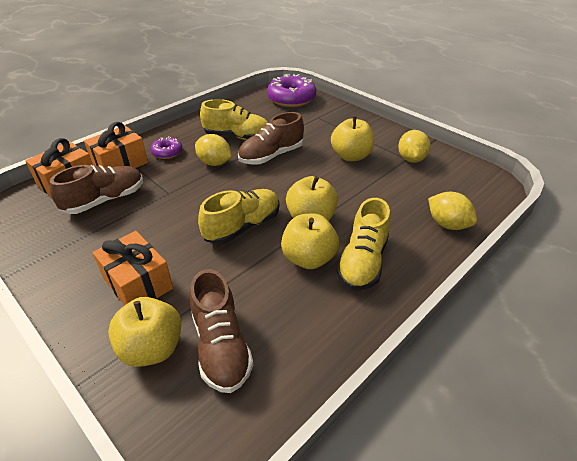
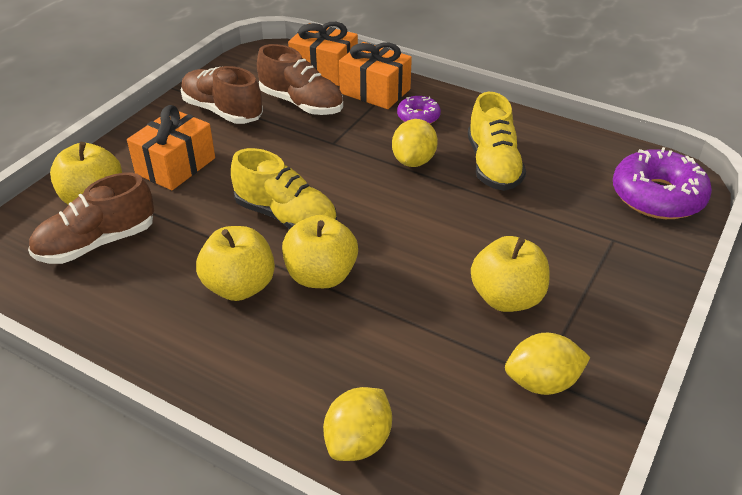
camera: 75 degrees right, 0 degrees up
(271, 156) = (459, 209): brown shoe -> brown shoe (222, 111)
(363, 261) = (244, 341): yellow shoe -> none

